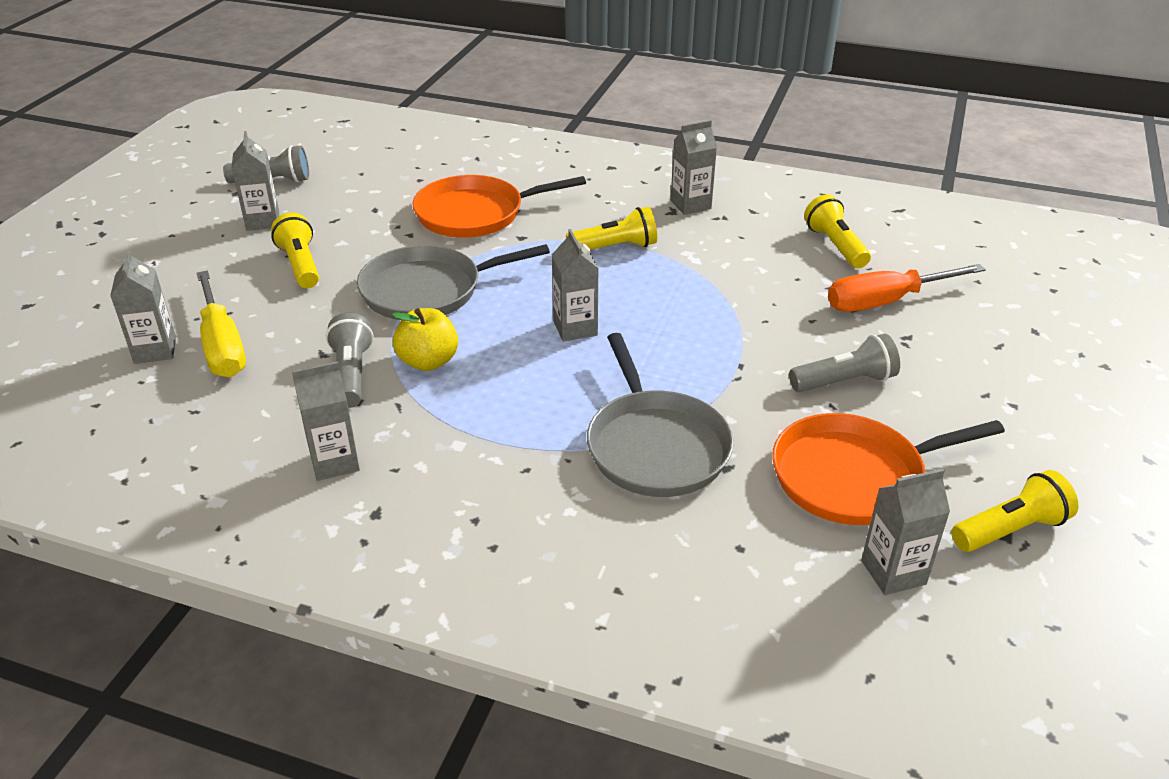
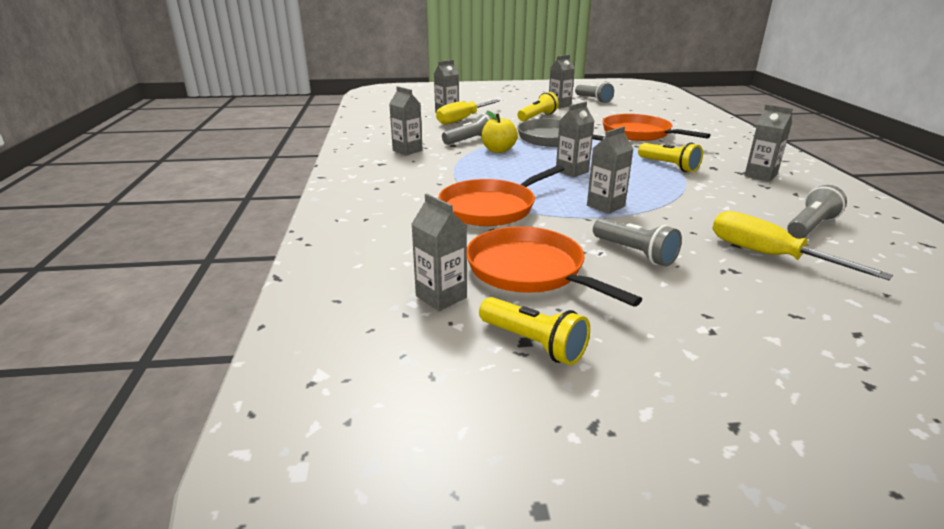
camera: 65 degrees right, 10 degrees down
(655, 446) = (491, 208): grey pan -> orange pan
(708, 348) = (605, 206): none -> grey carton
(835, 246) = (810, 226): yellow flashlight -> grey flashlight
(886, 301) = (769, 256): orange screwdriver -> yellow screwdriver

